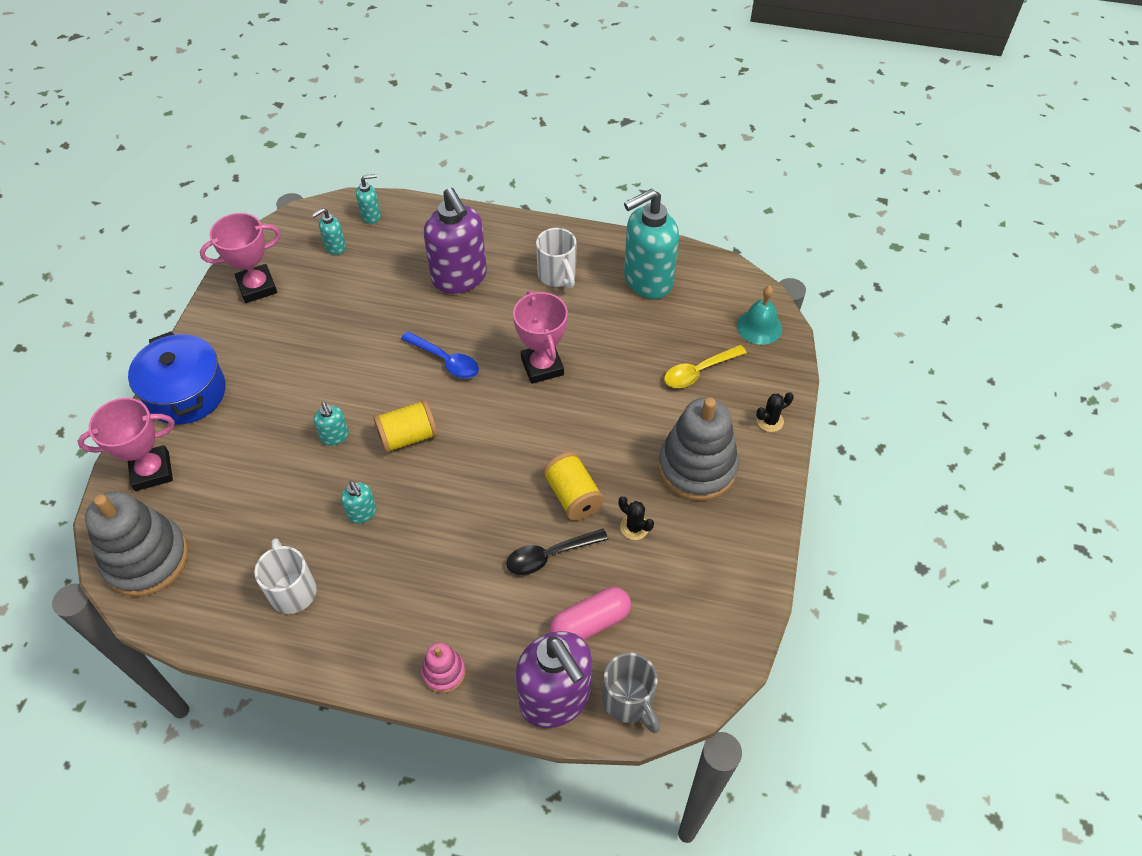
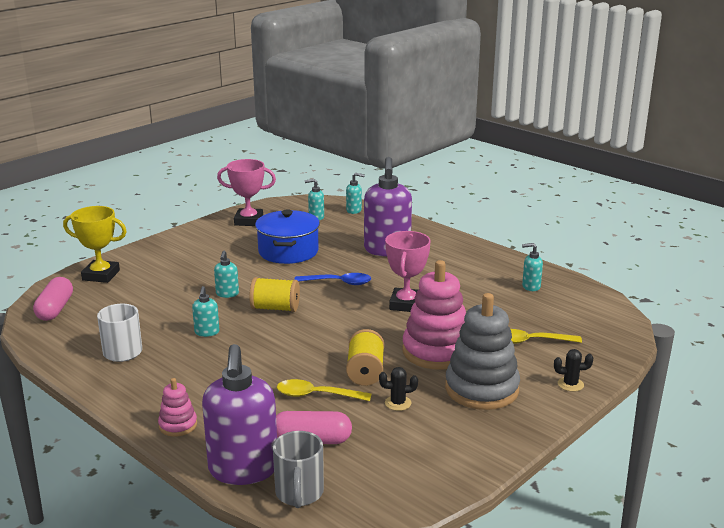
camera: 30 degrees right, 30 degrees down
(146, 559) = (55, 309): grey stacking toy -> pink capsule
(152, 471) = (101, 275): pink trophy -> yellow trophy
(186, 393) = (157, 250): blue pot -> blue pot (288, 251)
(446, 360) = (338, 282): blue spoon -> blue spoon turned 60 degrees counterclockwise
(550, 555) = (316, 395): black spoon -> yellow spoon
(557, 276) = (461, 267): white mug -> none
(620, 430) = (436, 351): none -> pink stacking toy
(634, 527) = (398, 403): black cactus -> black cactus turned 75 degrees counterclockwise
(647, 280) = (530, 287): turquoise soap dispenser -> turquoise soap dispenser, size x0.45
(759, 326) = (607, 333): turquoise bell -> none

